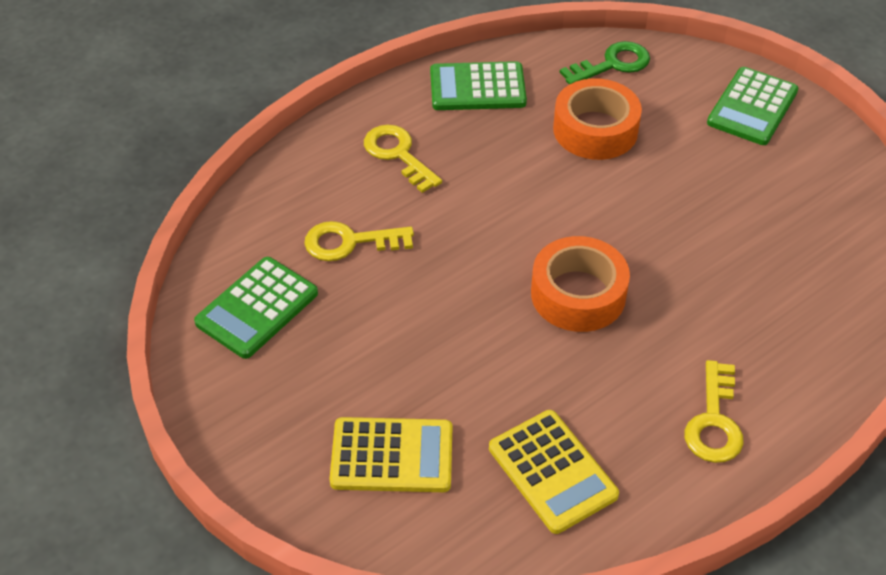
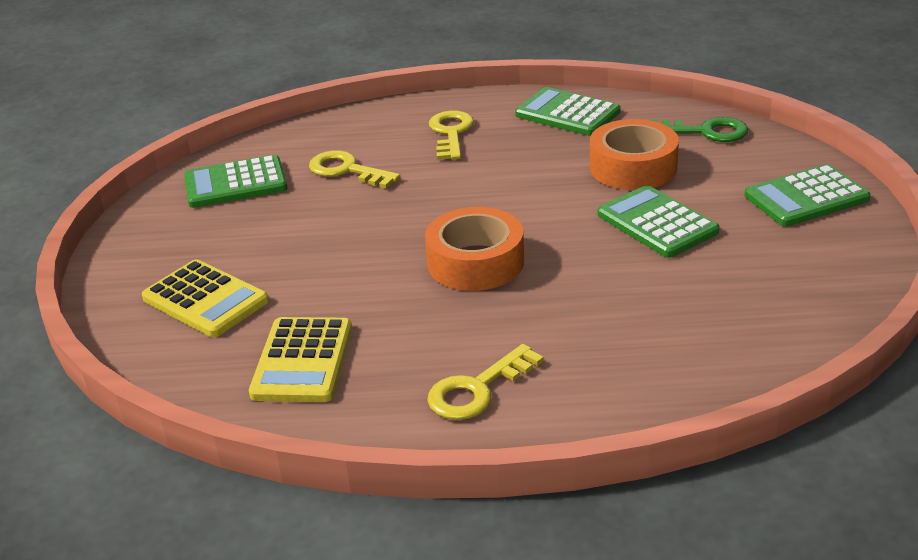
camera: 40 degrees right, 15 degrees down
(673, 184) = (657, 223): none -> green calculator

